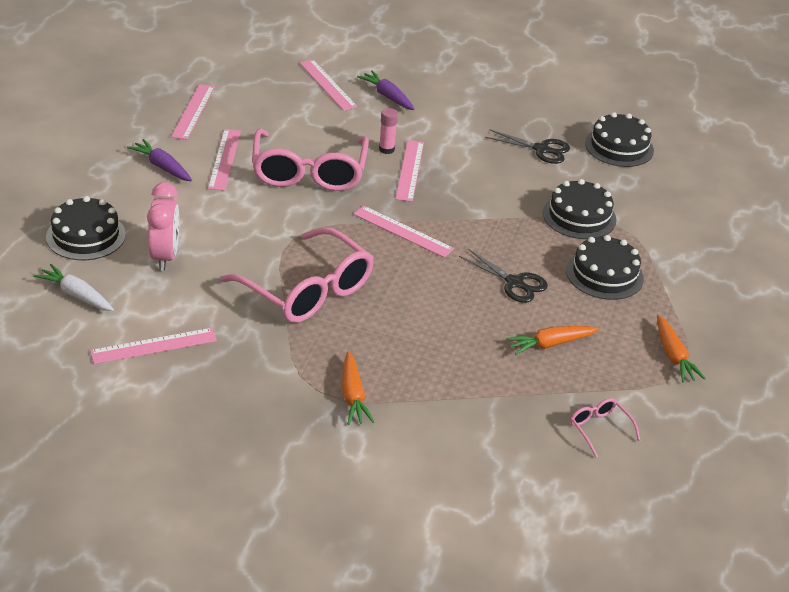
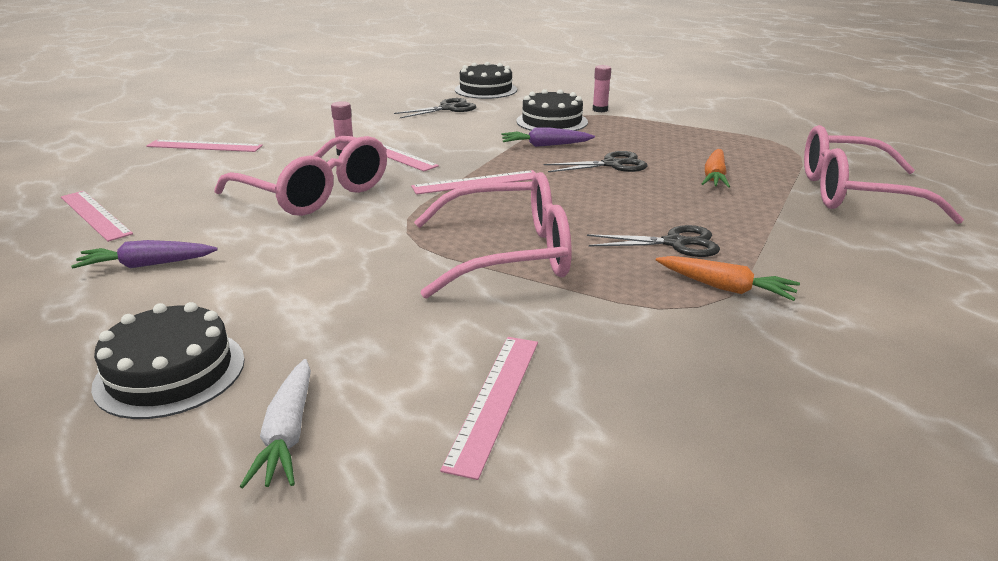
camera: 50 degrees left, 10 degrees down
(76, 295) = (287, 434): white carrot -> white carrot turned 75 degrees counterclockwise
(165, 257) = (317, 323): pink clock -> none
(224, 159) = (210, 225): pink ruler -> none
(387, 96) = (273, 131): purple carrot -> purple carrot (545, 145)
(398, 357) = (675, 243): none -> black scissors
(599, 429) = (853, 193): pink glasses -> pink glasses, size x2.31
(604, 274) = (637, 134): black cake -> none
(647, 232) = (600, 110): none -> pink glue stick
(673, 356) = (767, 144): orange carrot -> none

